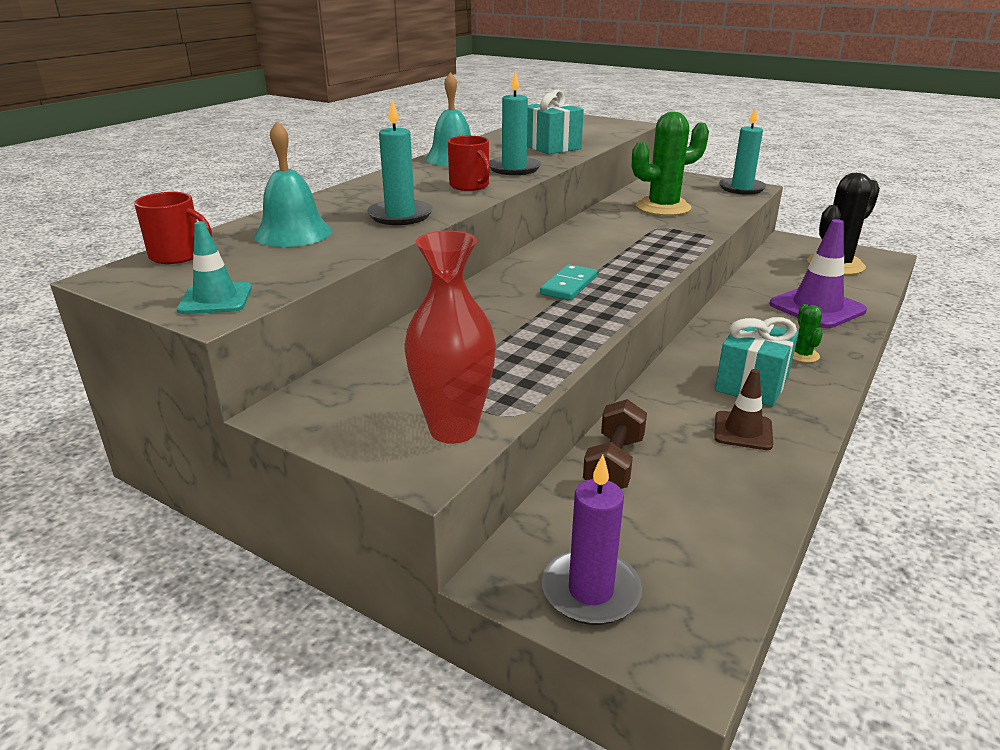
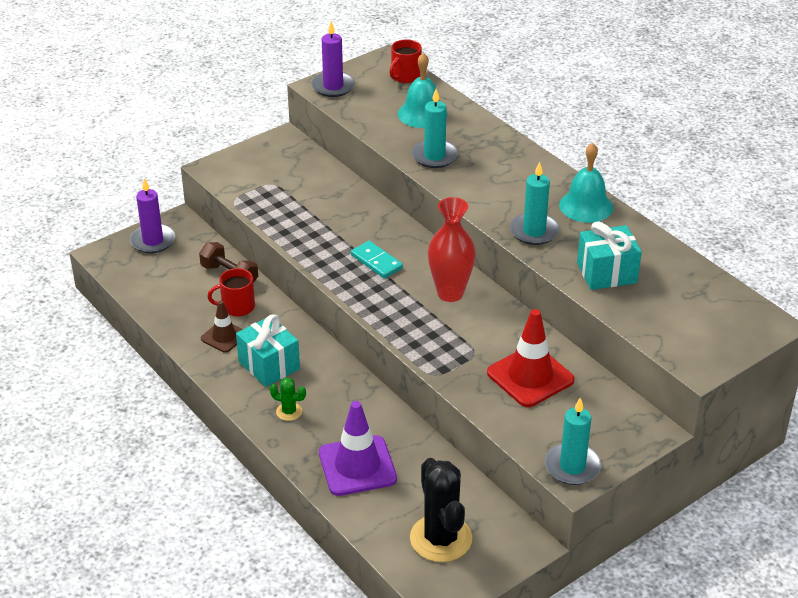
camera: 110 degrees right, 10 degrees up
(215, 299) = (333, 86): turquoise traffic cone -> purple candle
(453, 429) = (234, 180): red vase -> red vase (450, 293)
(470, 186) = (492, 198): red mug -> red mug (237, 307)
(663, 207) = (530, 376): green cactus -> red traffic cone

